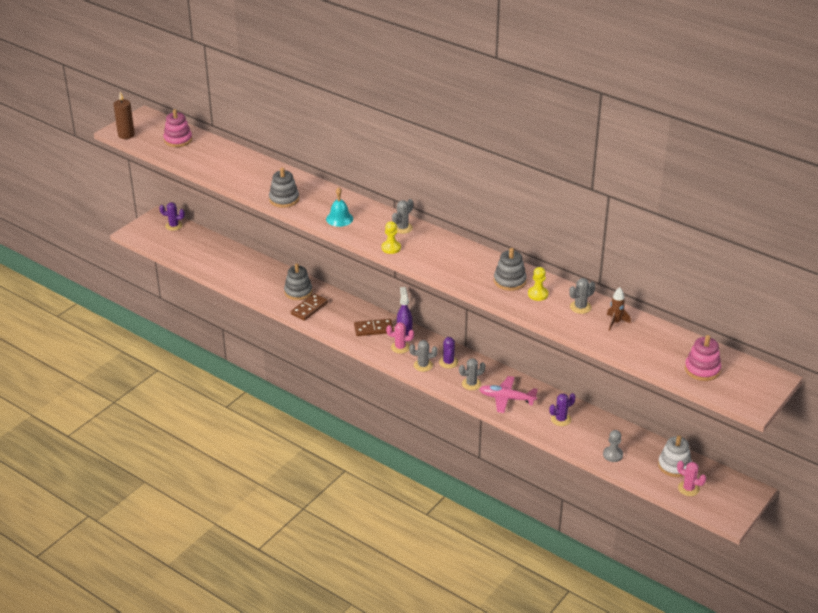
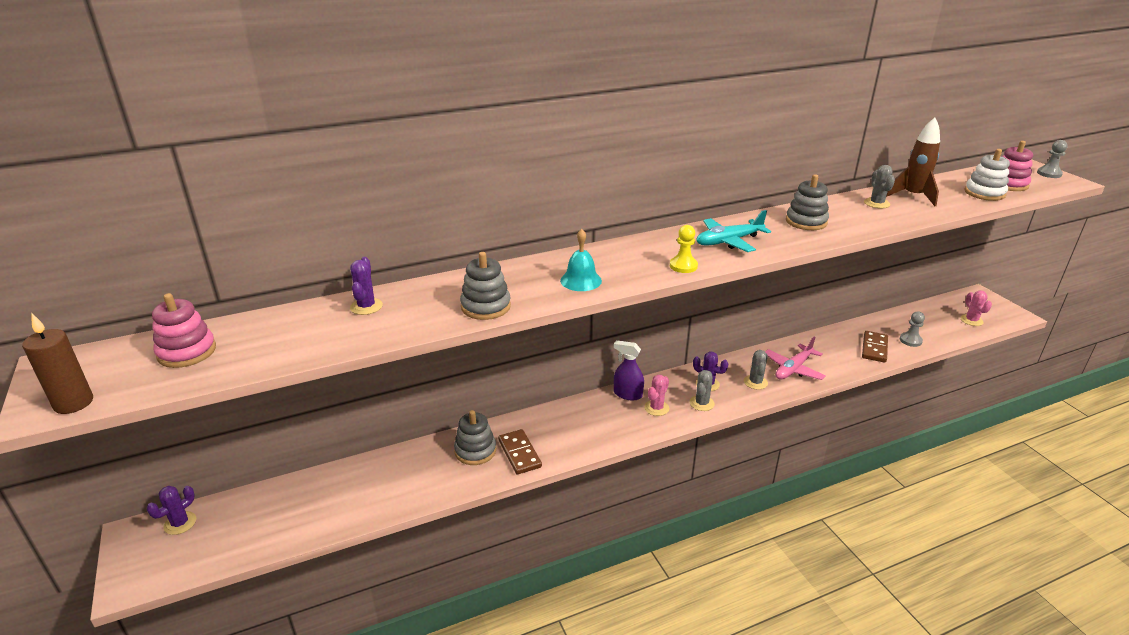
camera: 60 degrees left, 5 degrees down
(373, 329) = (606, 415): brown domino -> brown domino (874, 348)
(402, 228) = (644, 248): grey cactus -> none
(443, 256) = (728, 241): none -> turquoise plane
(538, 294) = (841, 215): yellow pawn -> none
(561, 419) = (843, 349): purple cactus -> purple cactus (366, 306)
(615, 322) = (912, 196): brown rocket -> brown rocket, size x1.62
(674, 466) = (936, 316): white stacking toy -> white stacking toy (984, 193)
(688, 488) = (971, 320): pink cactus -> pink cactus turned 75 degrees counterclockwise
(761, 392) = (1049, 174): none -> grey pawn

